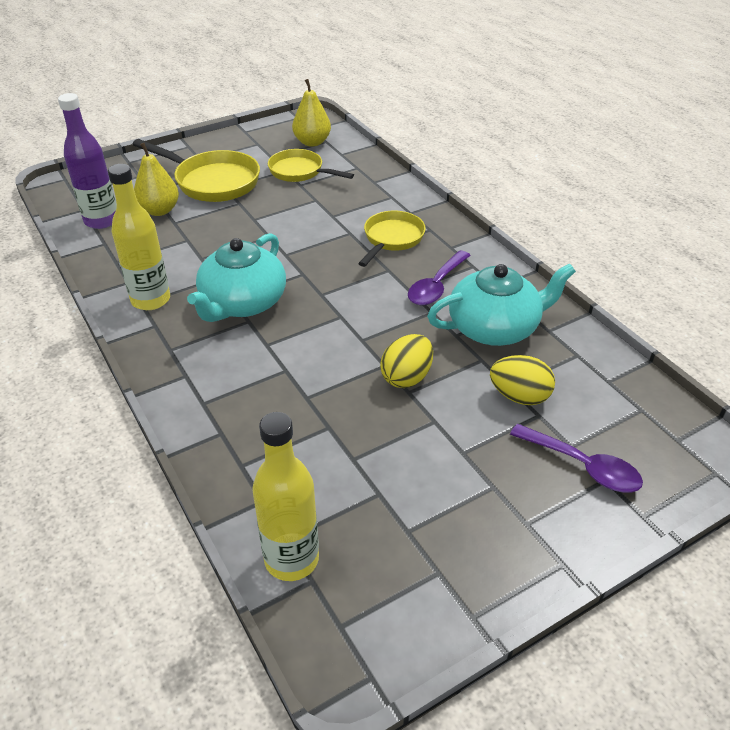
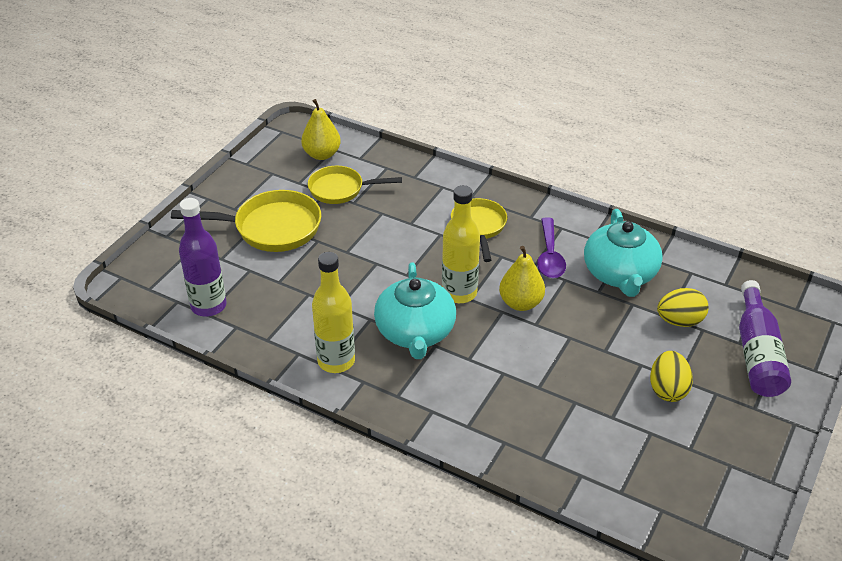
camera: 30 degrees left, 0 degrees up
(159, 210) = (252, 275): yellow pear -> yellow pear (520, 303)
(291, 559) = (637, 503): yellow bottle -> yellow bottle (459, 293)
(406, 377) = (594, 340): yellow egg -> yellow egg (667, 389)
(495, 327) = (620, 274): turquoise teapot -> turquoise teapot turned 135 degrees clockwise
(583, 466) = (757, 353): purple spoon -> purple bottle

